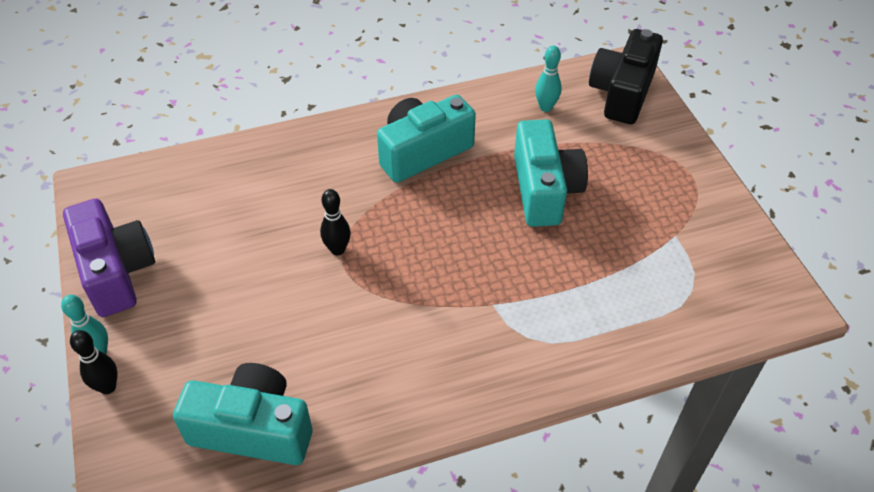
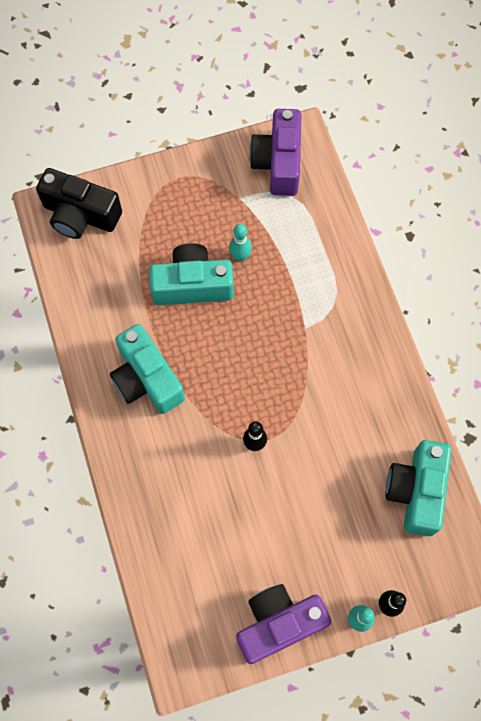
camera: 90 degrees left, 20 degrees up
(545, 107) = (95, 277): turquoise bowling pin -> turquoise bowling pin (240, 256)
(740, 277) = (278, 162): none -> purple camera

